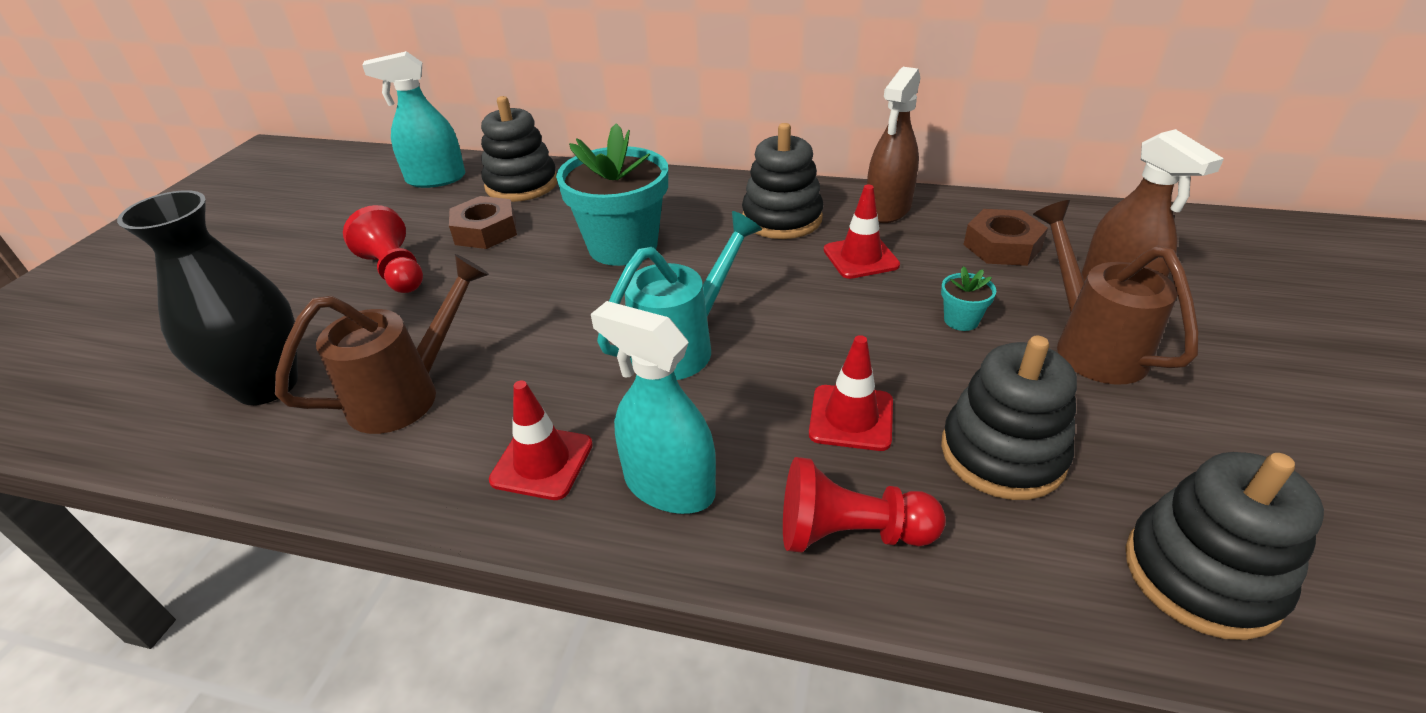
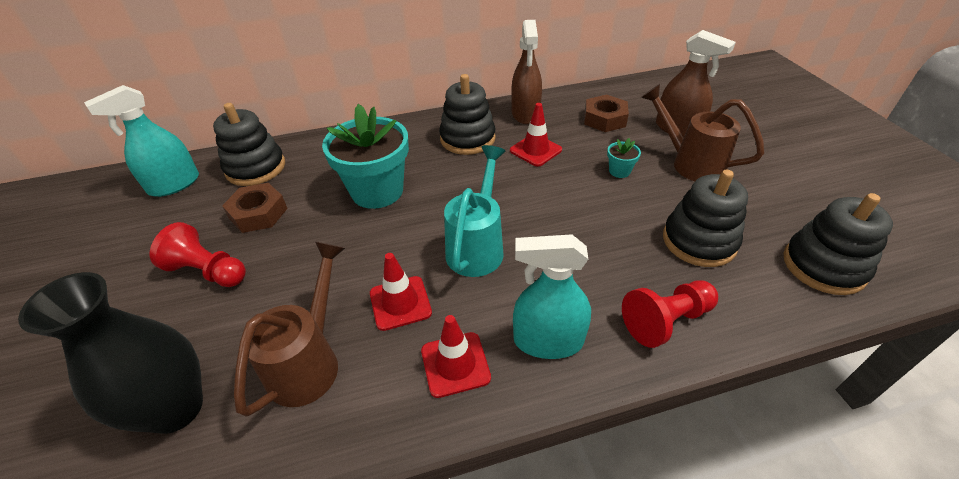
camera: 30 degrees left, 5 degrees up
(851, 418) = (611, 252): red traffic cone -> red traffic cone (400, 303)

